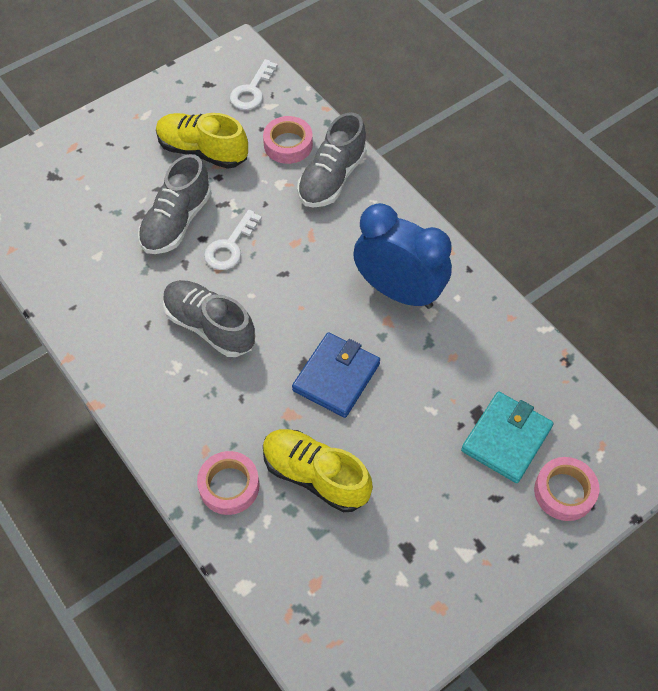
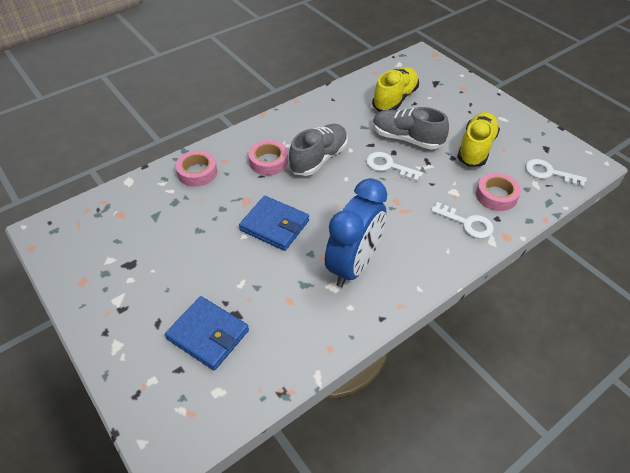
camera: 90 degrees right, 10 degrees down
(315, 476) = (196, 214): yellow shoe -> yellow shoe (395, 99)
(332, 178) = (466, 223): grey shoe -> white key
(506, 439) = (208, 334): turquoise wallet -> blue wallet
(564, 492) = (152, 375): pink tape -> pink tape (268, 161)

